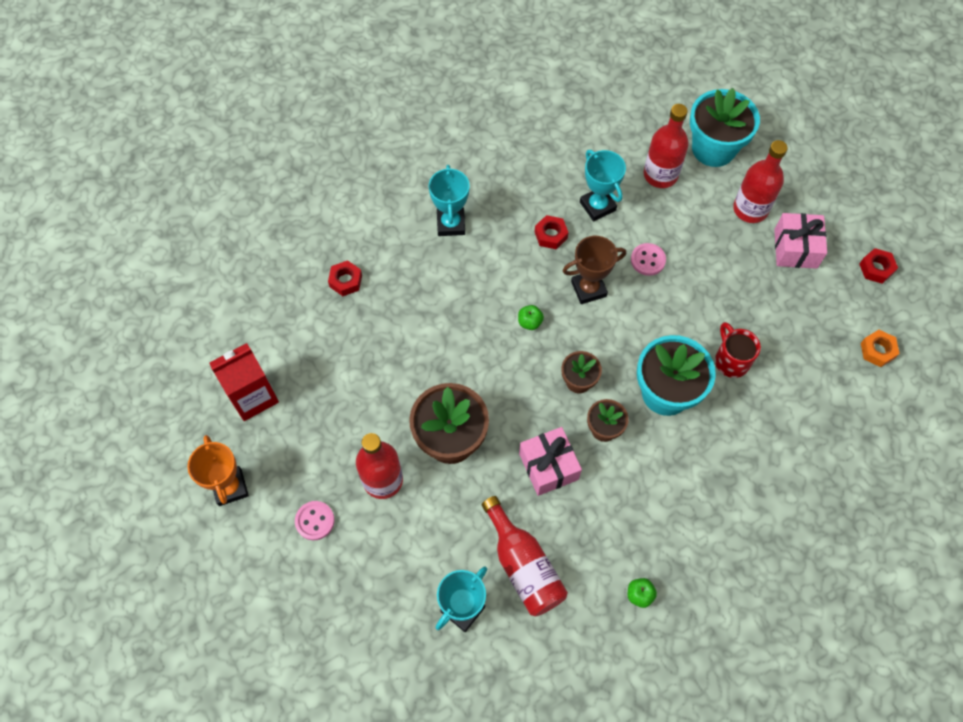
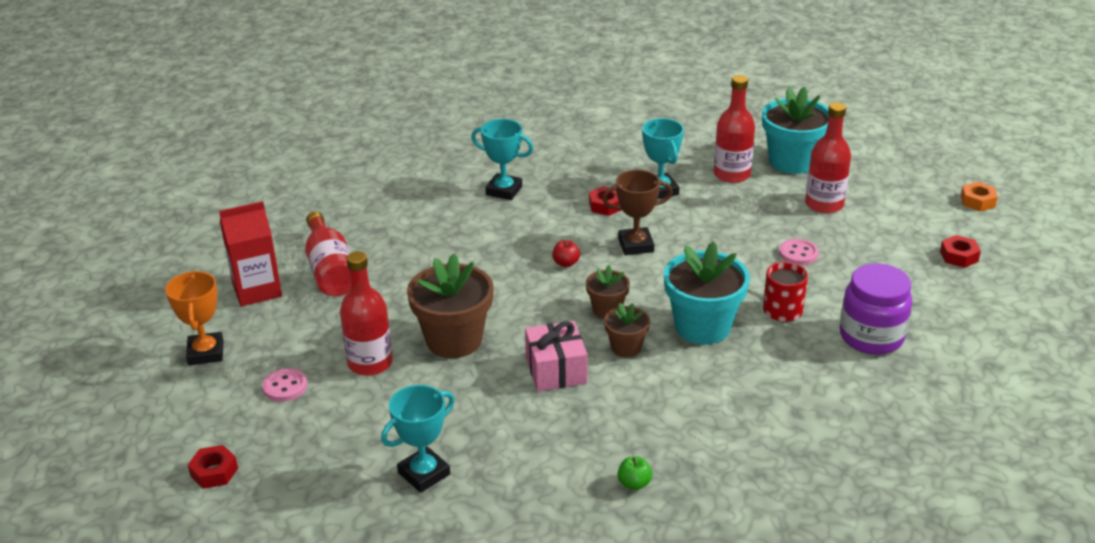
camera: 10 degrees right, 30 degrees down
(346, 281) = (383, 219): red nut -> red nut (214, 472)
(451, 224) = (504, 190): turquoise trophy -> turquoise trophy turned 75 degrees counterclockwise
(523, 566) = (505, 446): red bottle -> red bottle (330, 270)
(530, 322) = (566, 263): green apple -> red apple
(648, 260) = (705, 230): pink button -> pink button (798, 253)
(795, 248) = (869, 235): pink gift -> none
(811, 386) = (871, 337): none -> purple jar
(877, 350) = (952, 316): orange nut -> orange nut (977, 201)

